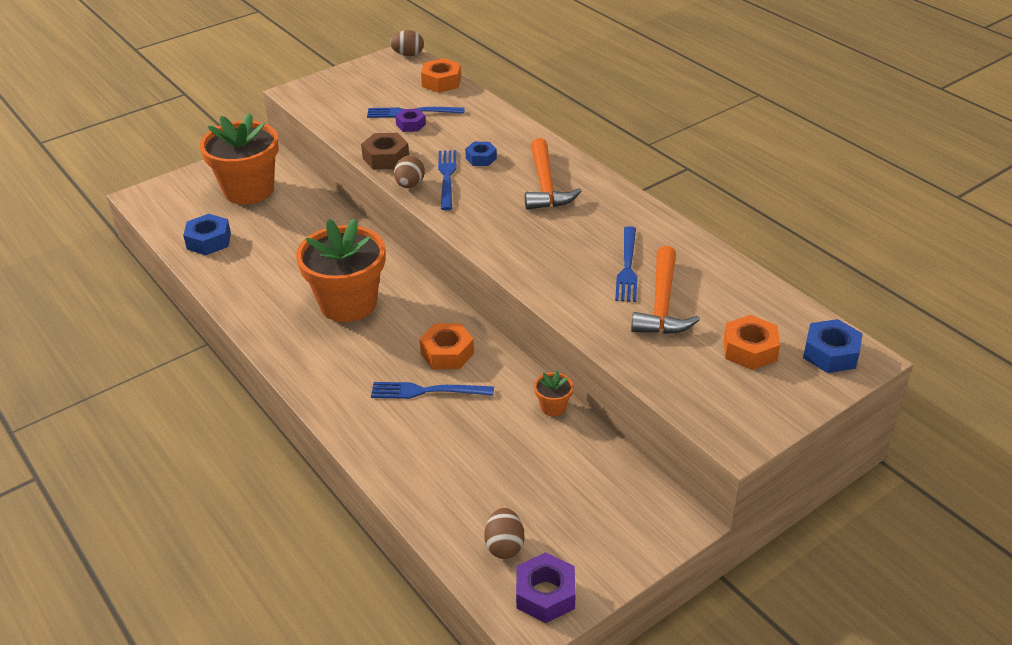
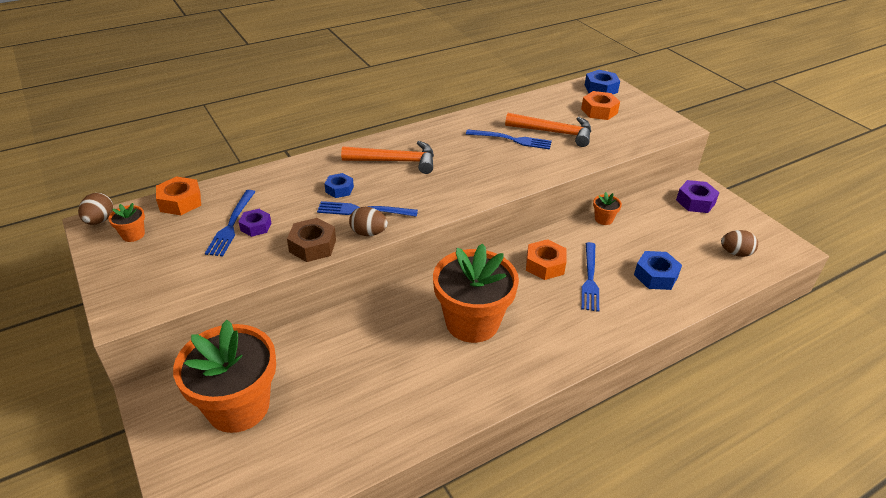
camera: 85 degrees left, 0 degrees up
(209, 241) = (334, 443): blue nut -> blue nut (655, 276)
(391, 73) = (133, 235): none -> orange flower pot
(545, 594) = (768, 240): purple nut -> purple nut (695, 202)

